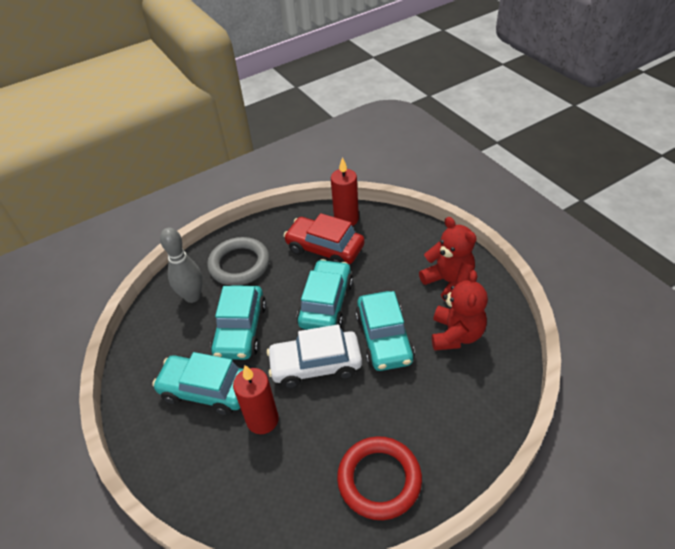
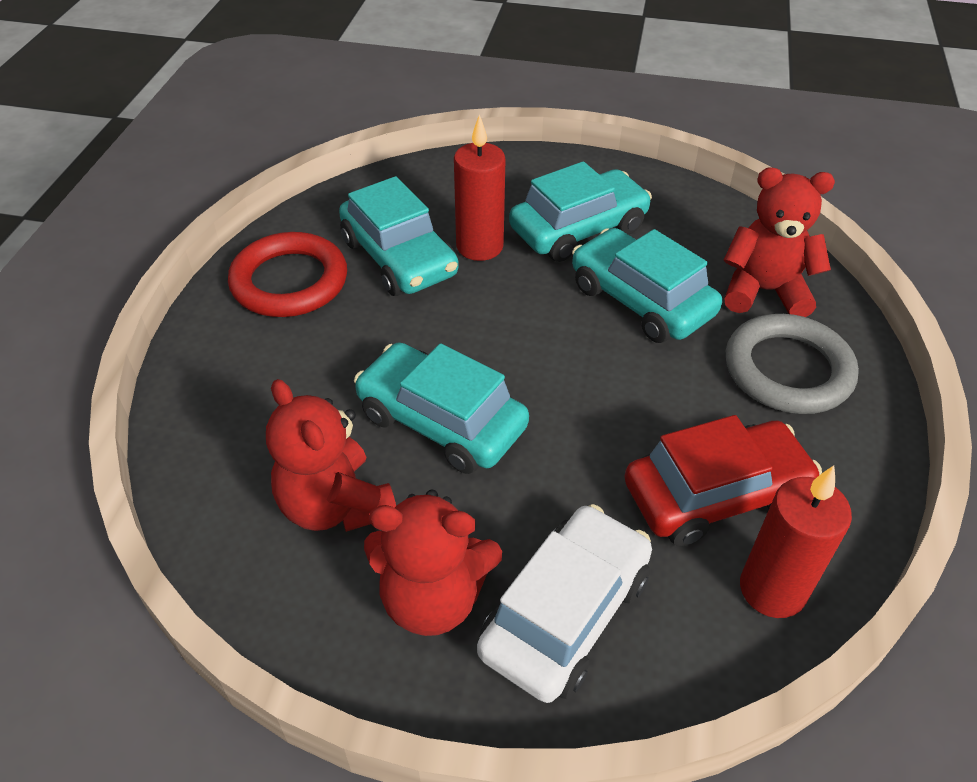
camera: 130 degrees right, 0 degrees up
(192, 296) = (764, 291): grey bowling pin -> red teddy bear
(316, 365) = (492, 329): white car -> white car (565, 614)
(326, 303) = (584, 408): turquoise car -> turquoise car (399, 258)

